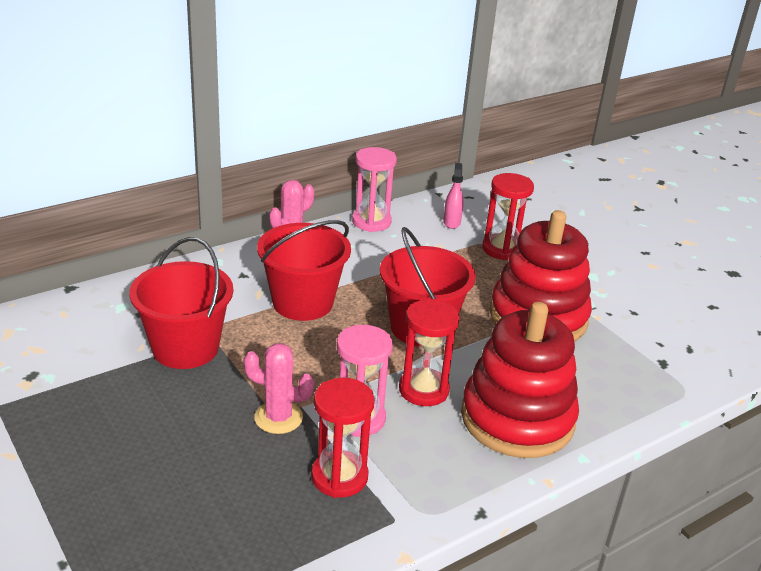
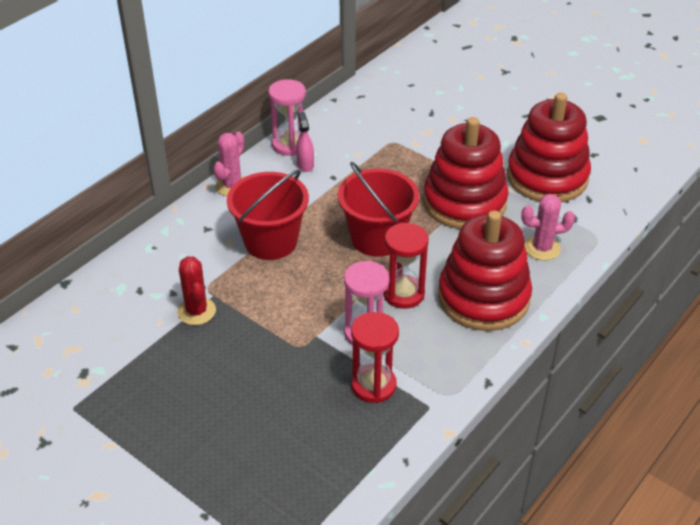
camera: 15 degrees left, 10 degrees up
(185, 348) = (196, 311): red bucket -> red cactus
(278, 417) = (303, 350): pink cactus -> pink cactus (542, 248)
(452, 222) = (357, 127): pink spray bottle -> pink spray bottle (305, 165)
(502, 249) = (410, 144): red hourglass -> none
(646, 315) = (547, 177): none -> red stacking toy

